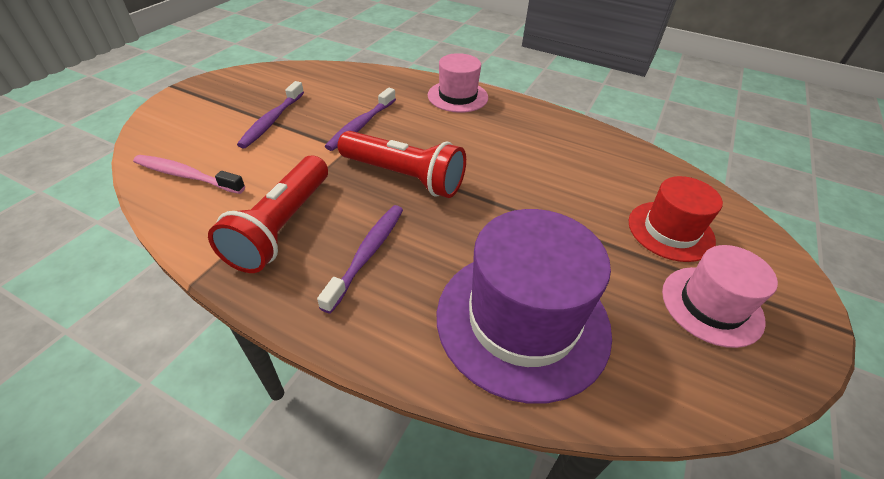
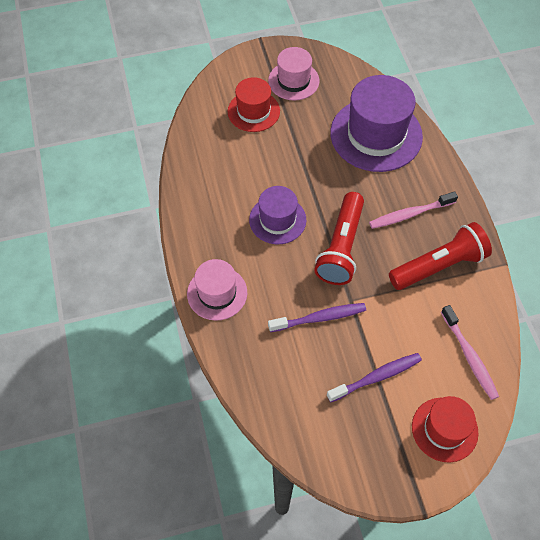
camera: 130 degrees left, 15 degrees up
(181, 124) = (444, 429): none -> red hat
(367, 254) = (410, 214): purple toothbrush -> pink toothbrush
(404, 177) = (341, 247): red flashlight -> red flashlight turned 150 degrees counterclockwise
(488, 160) = (277, 220): none -> purple hat

